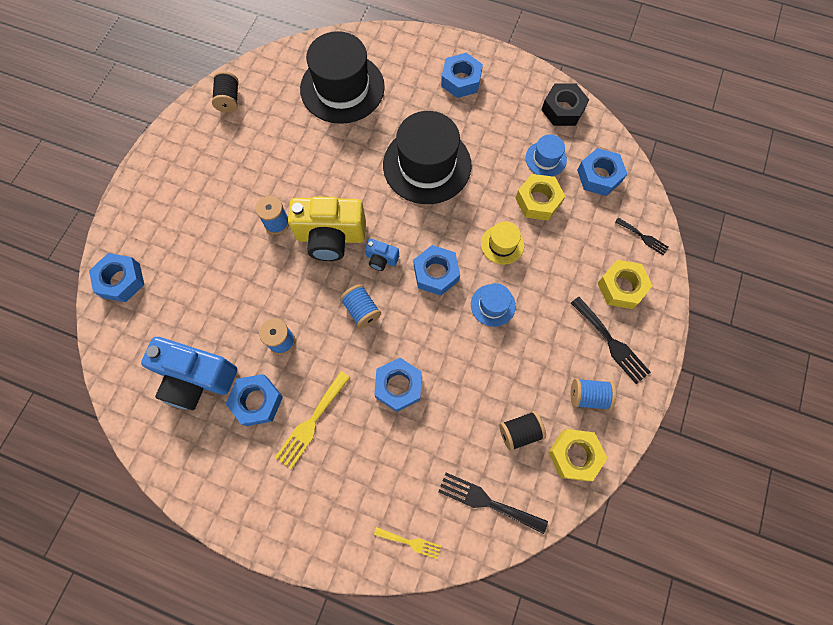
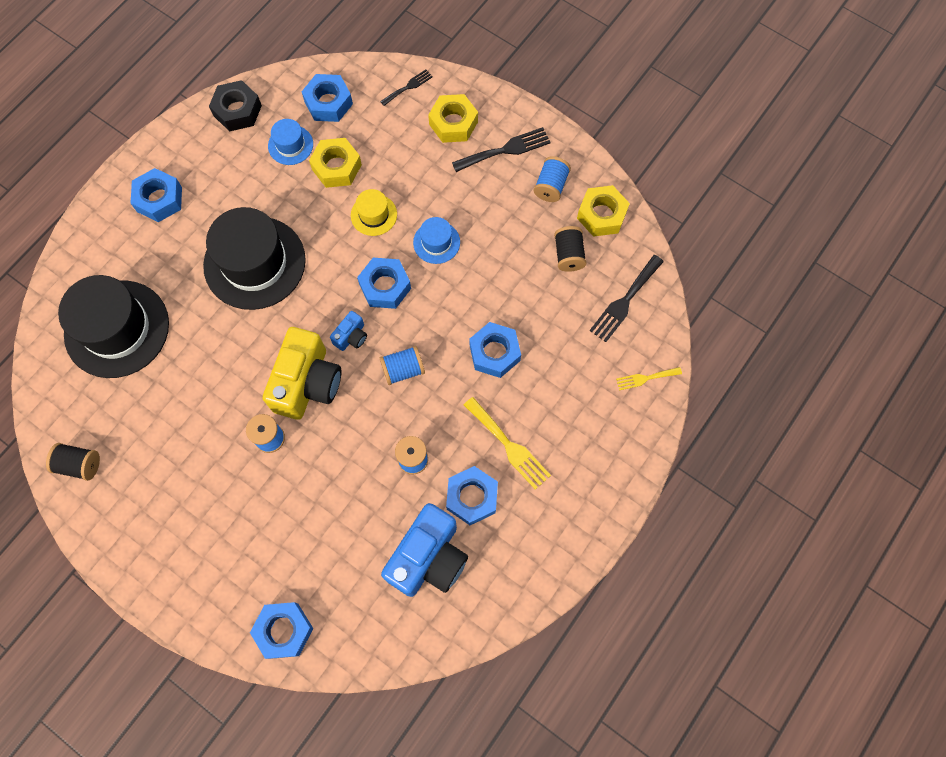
camera: 75 degrees left, 0 degrees up
(410, 542) = (645, 378): yellow fork -> yellow fork turned 135 degrees counterclockwise

